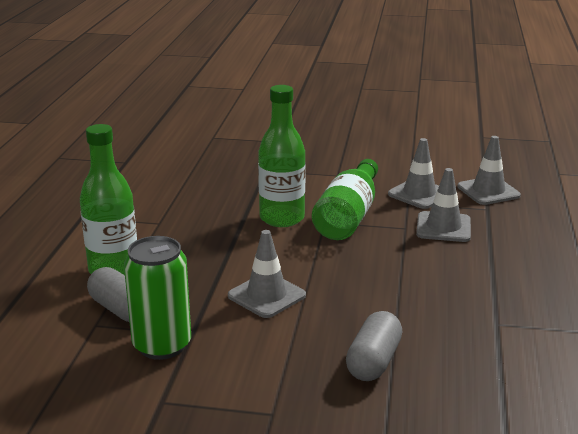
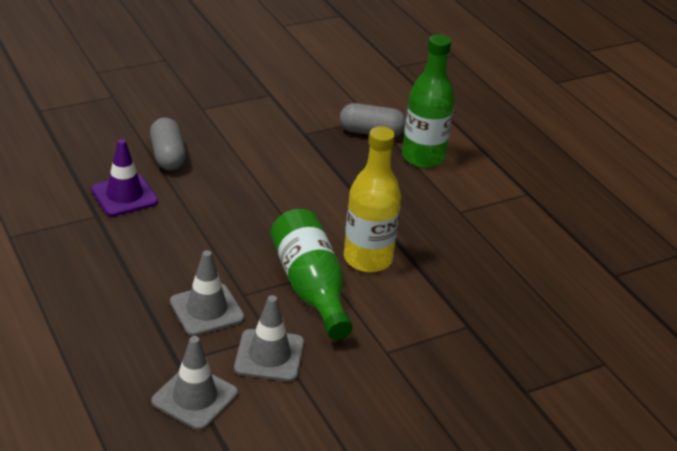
camera: 140 degrees right, 10 degrees up
(162, 345) = (313, 121): green can -> none
(266, 295) = (289, 177): grey traffic cone -> none
(282, 218) = (368, 259): green bottle -> yellow bottle
(455, 333) = (124, 196): none -> purple traffic cone

